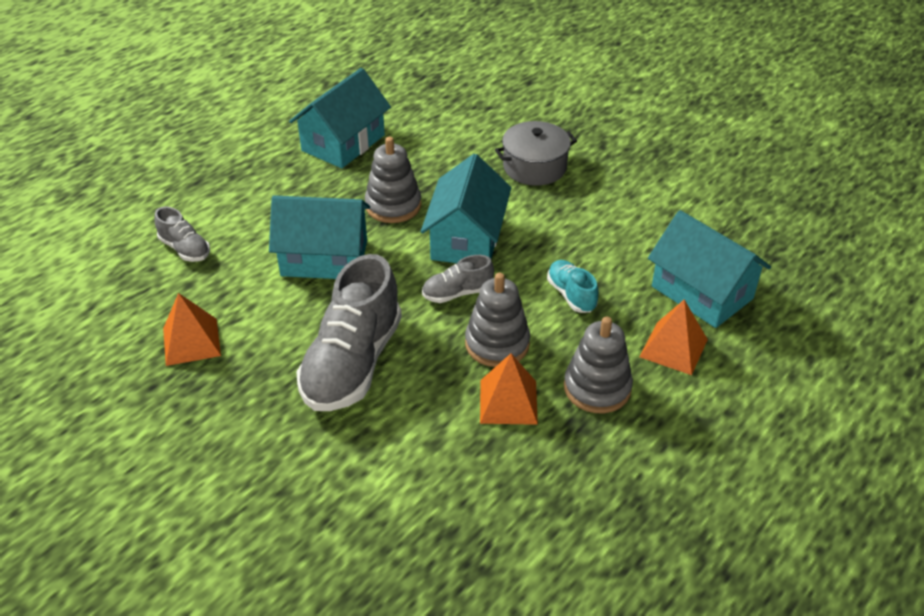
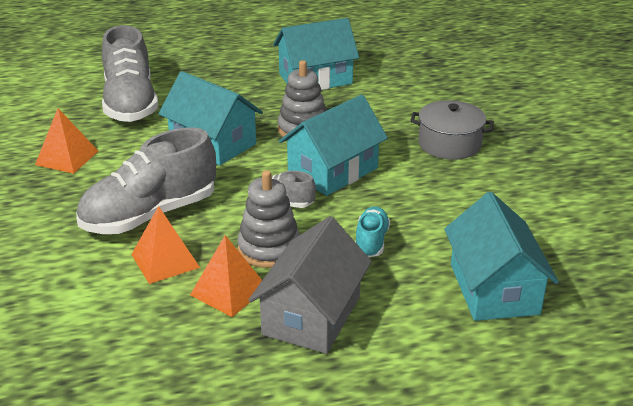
camera: 35 degrees right, 10 degrees down
(185, 249) = (130, 104): grey shoe -> grey shoe, size x2.08
(597, 388) = (311, 315): grey stacking toy -> grey house
(673, 348) = (415, 318): orange pyramid -> orange pyramid (165, 261)

